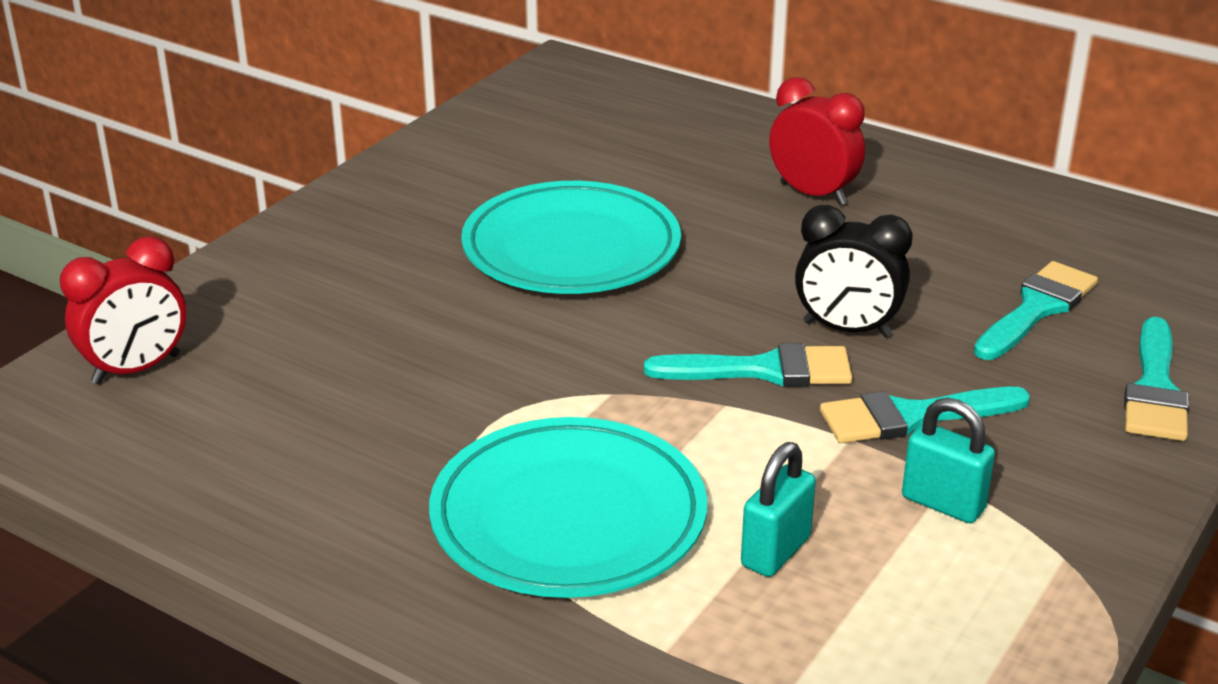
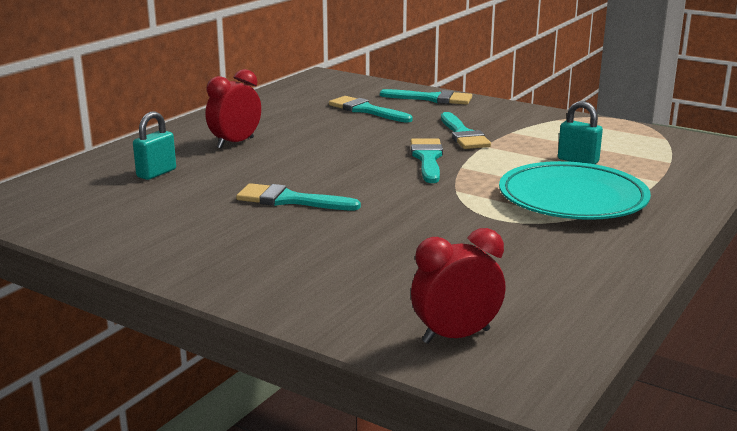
camera: 90 degrees left, 10 degrees down
(136, 369) = (456, 336): red clock -> red clock turned 75 degrees counterclockwise
(571, 248) = (290, 200): turquoise plate -> turquoise brush
(847, 329) = (386, 142): black clock -> none
(943, 504) = (529, 133): turquoise padlock -> turquoise padlock (156, 173)

